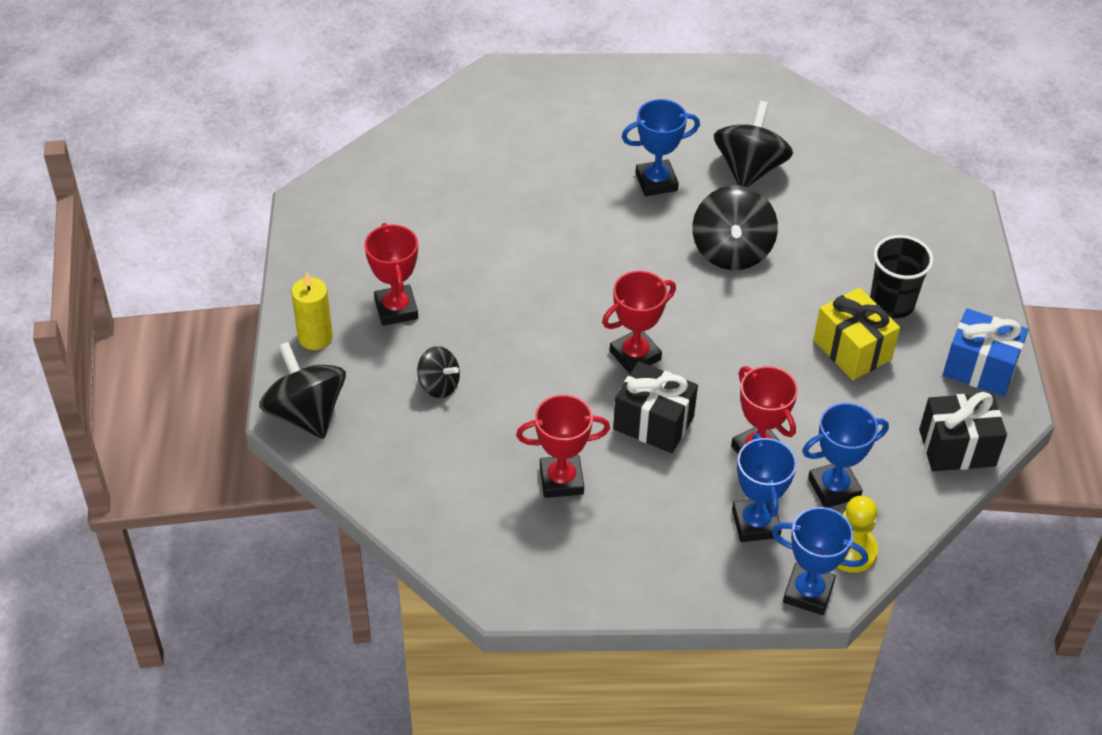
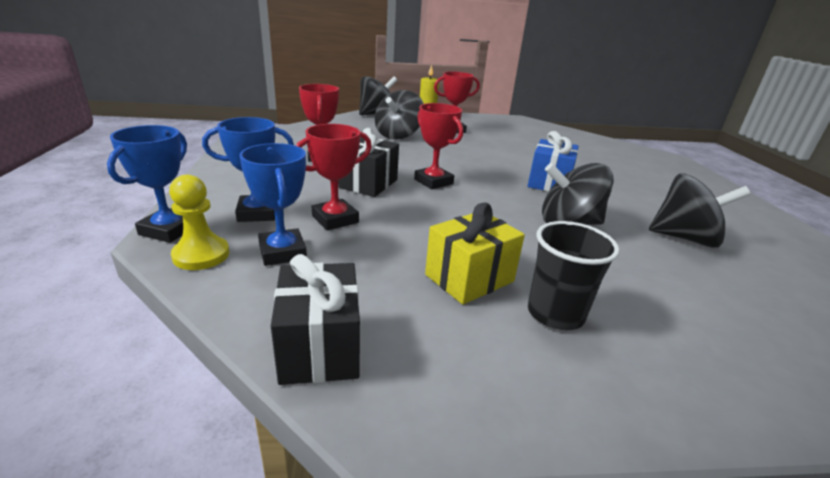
camera: 85 degrees right, 20 degrees down
(439, 385) = (398, 135): black spinning top -> black spinning top, size x1.74
(656, 182) = (622, 198): blue trophy -> none
(980, 368) = (468, 389): blue gift -> blue gift (549, 183)

